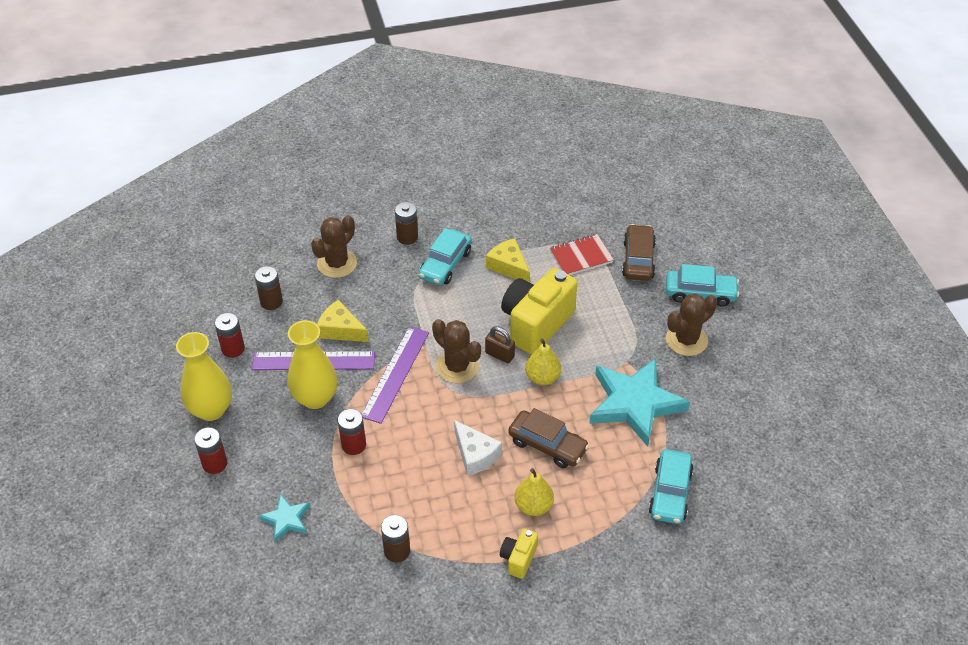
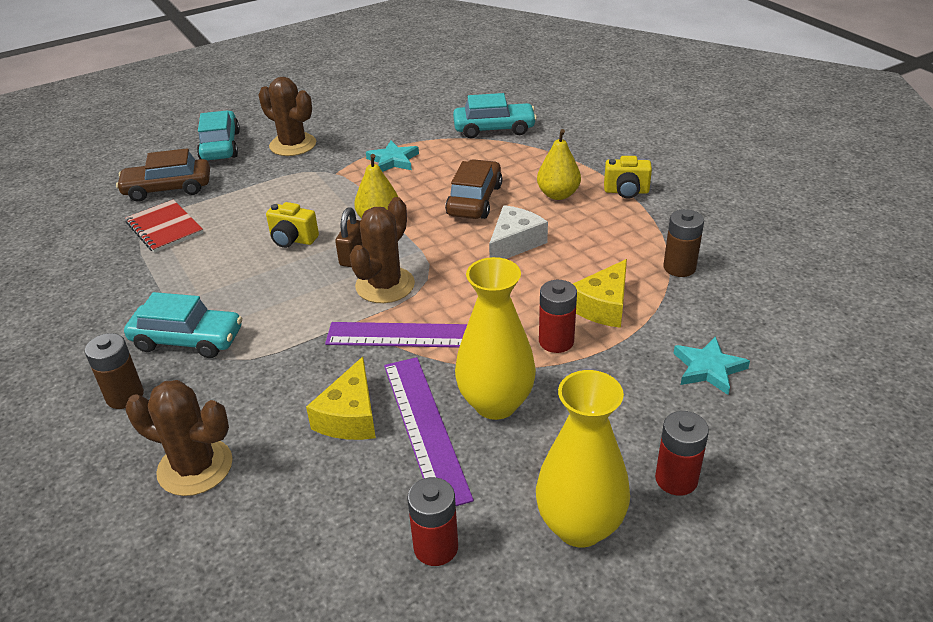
camera: 105 degrees left, 10 degrees down
(271, 302) = (306, 531): brown battery -> none
(508, 266) = (187, 281): yellow cheese -> yellow cheese (603, 306)
(536, 324) = (292, 240): yellow camera -> yellow camera, size x0.47
(635, 404) = (393, 160): turquoise star -> turquoise star, size x0.48

